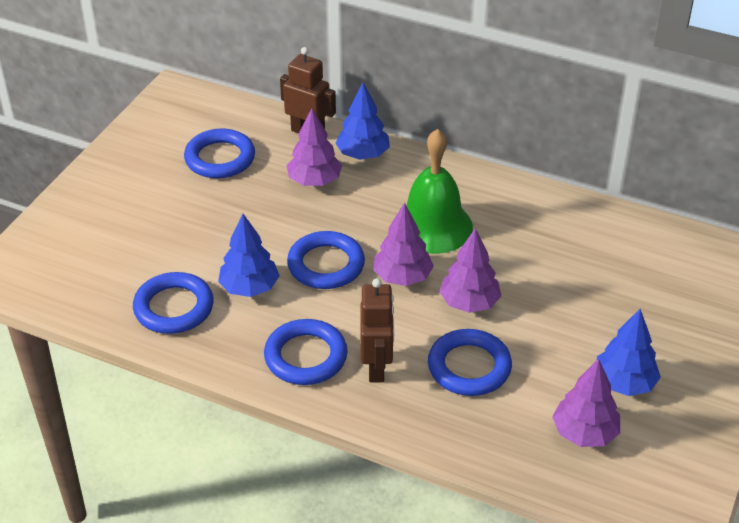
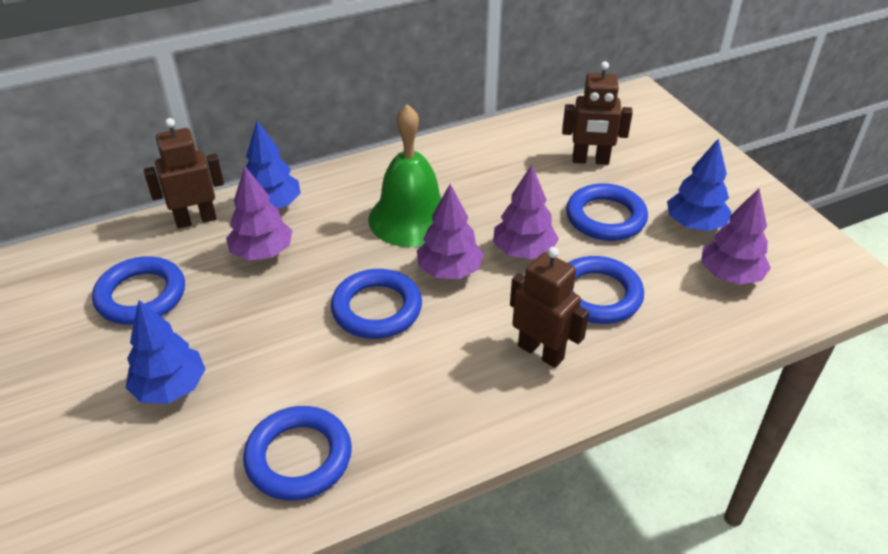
camera: 50 degrees left, 0 degrees up
(249, 288) = (342, 379): blue tree -> blue tree (170, 388)
(306, 357) = (478, 393): blue ring -> blue ring (605, 217)
(628, 281) = (590, 160): none -> brown robot

